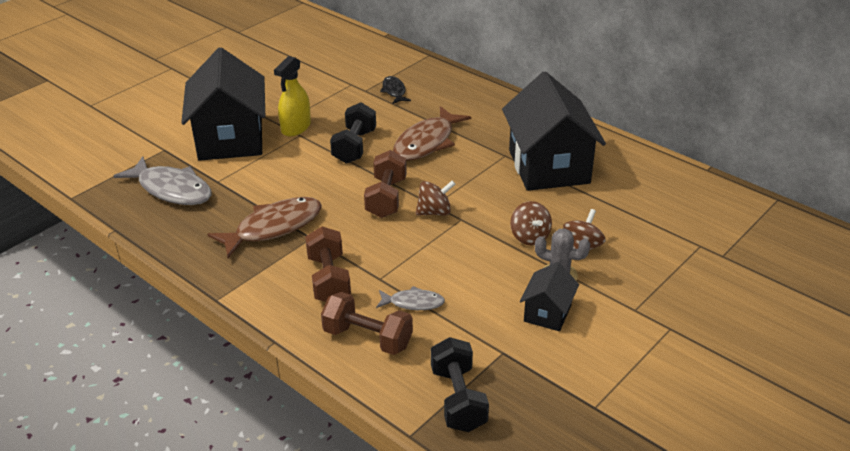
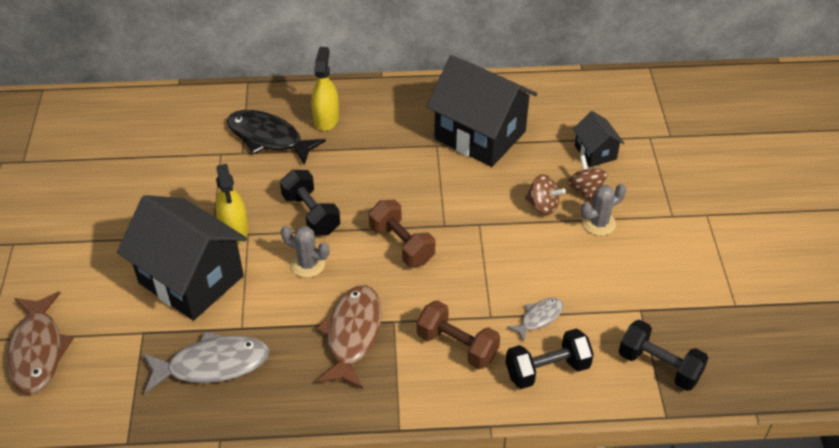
camera: 45 degrees left, 10 degrees up
(308, 172) = (308, 264): none -> grey cactus
(367, 338) = (547, 370): brown dumbbell -> black dumbbell
(394, 91) = (269, 138): black fish -> black fish, size x1.88
(427, 142) = (363, 172): brown fish -> brown fish (37, 351)
(434, 212) = (453, 231): brown spinning top -> none
(449, 100) = (326, 119): none -> yellow spray bottle
(547, 313) = (628, 259): black house -> black house (595, 152)

